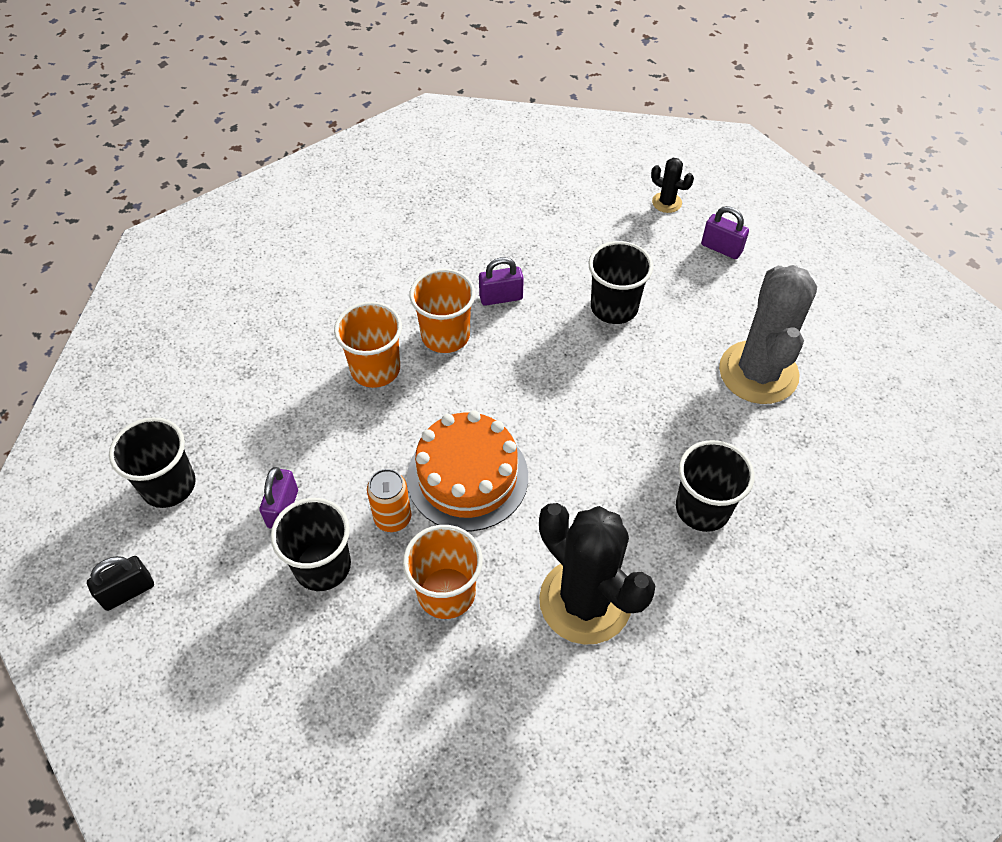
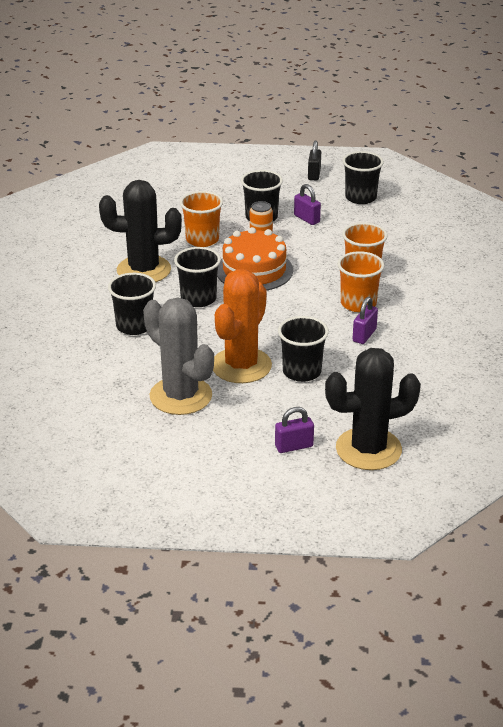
camera: 130 degrees right, 20 degrees down
(585, 487) = (198, 299): none -> black cup
(658, 359) = (241, 366): none -> orange cactus
(666, 202) = (368, 449): black cactus -> black cactus, size x2.32

